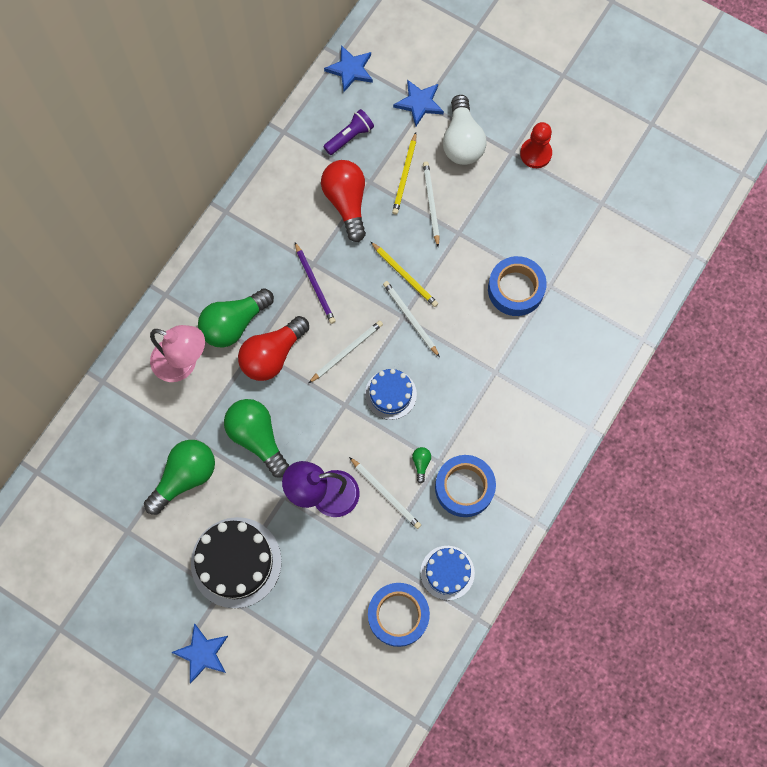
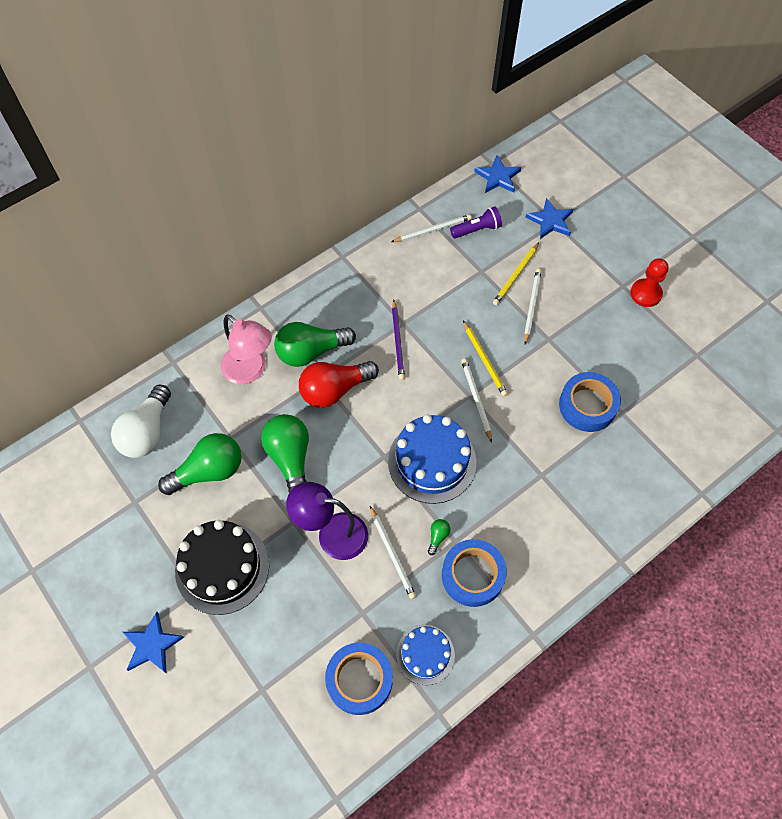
camera: 20 degrees right, 10 degrees down
(346, 202) = (453, 282): red light bulb -> none
(347, 351) = (405, 409): white pencil -> white pencil (432, 230)
(390, 394) = (432, 461): blue cake -> blue cake, size x1.67
(462, 141) = (579, 263): white light bulb -> white light bulb (147, 432)

